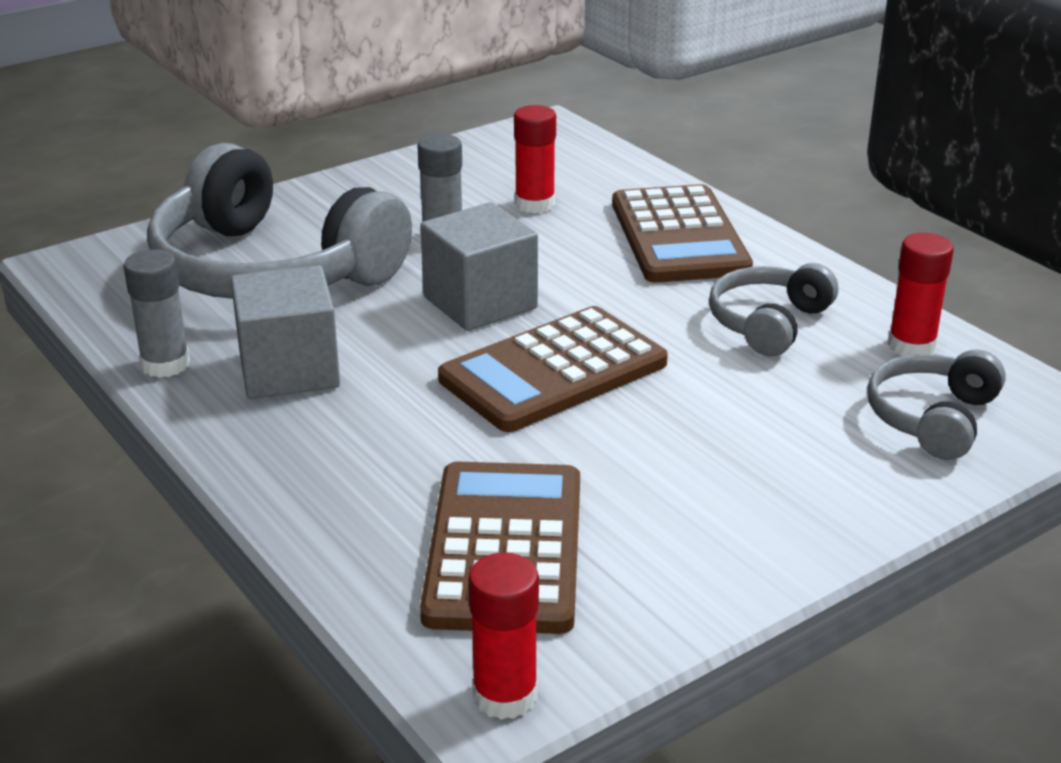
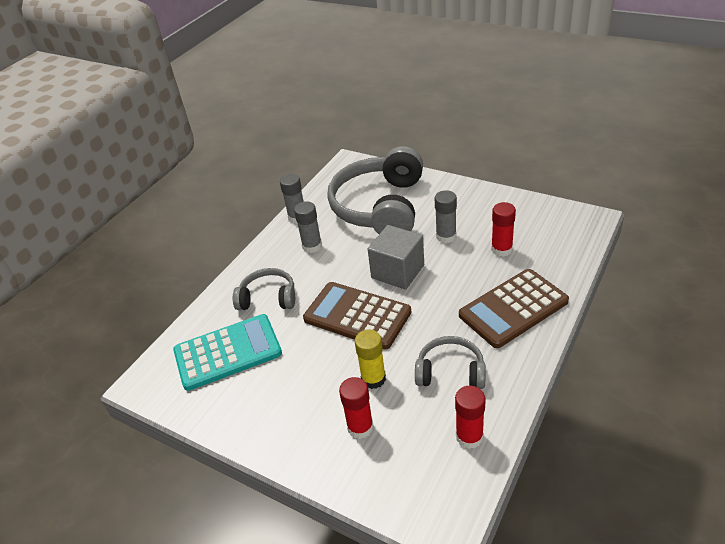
camera: 70 degrees right, 10 degrees up
(289, 370) = (312, 246): grey cube -> grey glue stick
(504, 548) = (228, 352): brown calculator -> turquoise calculator
(505, 696) = (146, 387): red glue stick -> red glue stick (360, 427)
(726, 395) = (373, 379): none -> yellow glue stick
(932, 418) = (401, 465): grey headphones -> grey headphones (268, 298)

